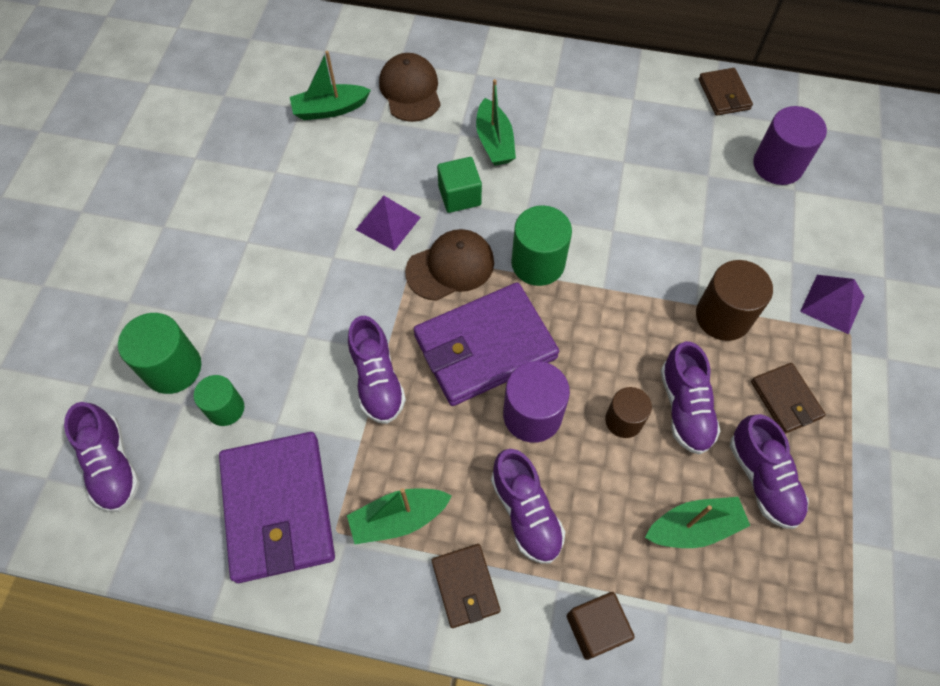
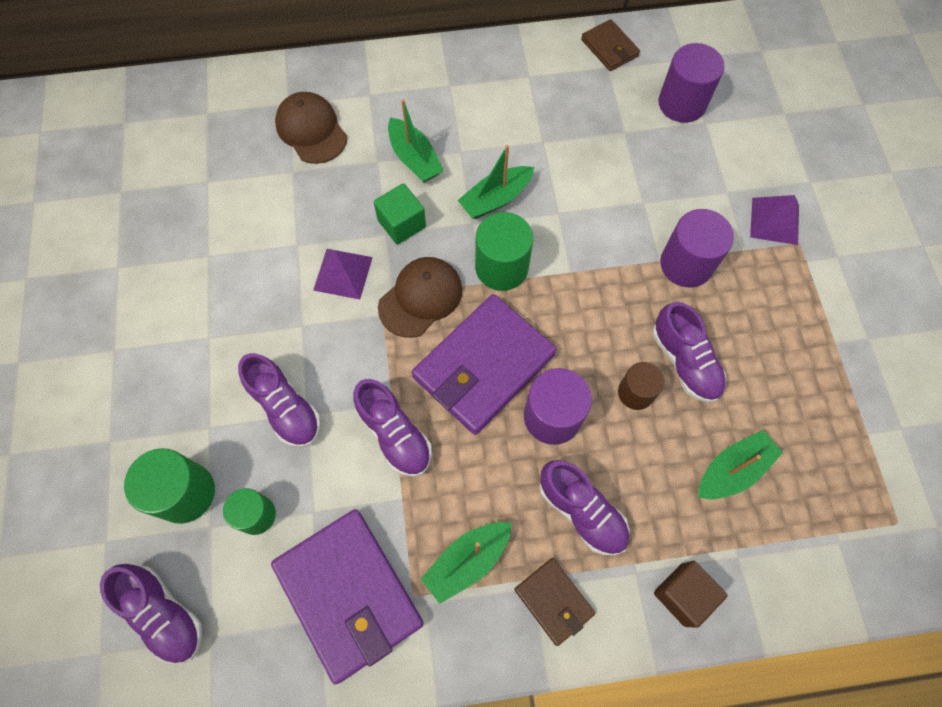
camera: 20 degrees left, 5 degrees up
(330, 109) = (238, 173): green boat -> green boat (496, 199)
(723, 316) = (686, 264): brown cylinder -> purple cylinder
(762, 479) = (774, 404): purple shoe -> purple shoe (285, 408)
(785, 399) = (767, 324): brown wallet -> none

